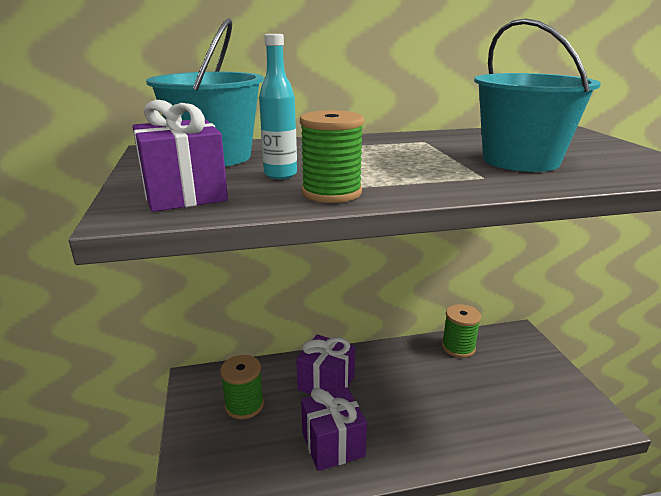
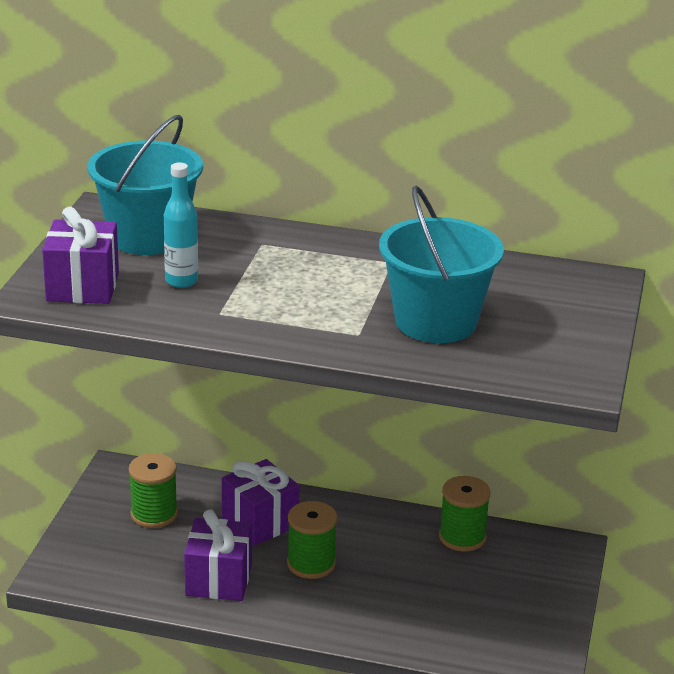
camera: 25 degrees right, 5 degrees up
(331, 193) = (199, 317): green spool -> green spool (311, 564)

